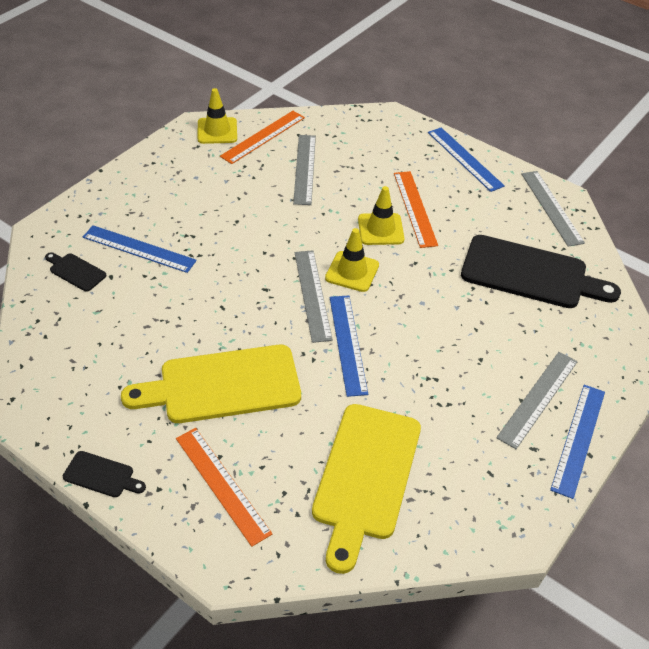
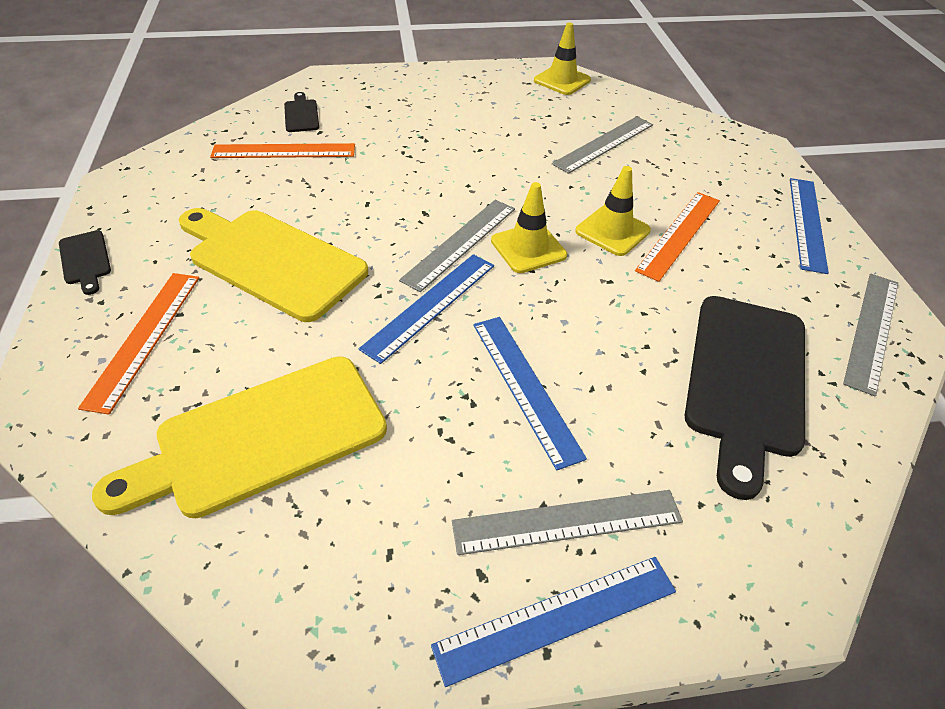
camera: 45 degrees right, 0 degrees up
(139, 249) = (370, 125): blue ruler -> blue ruler (525, 387)
(263, 136) = (599, 103): orange ruler -> orange ruler (284, 151)
(530, 274) = (745, 380): black cutting board -> black cutting board turned 45 degrees clockwise

